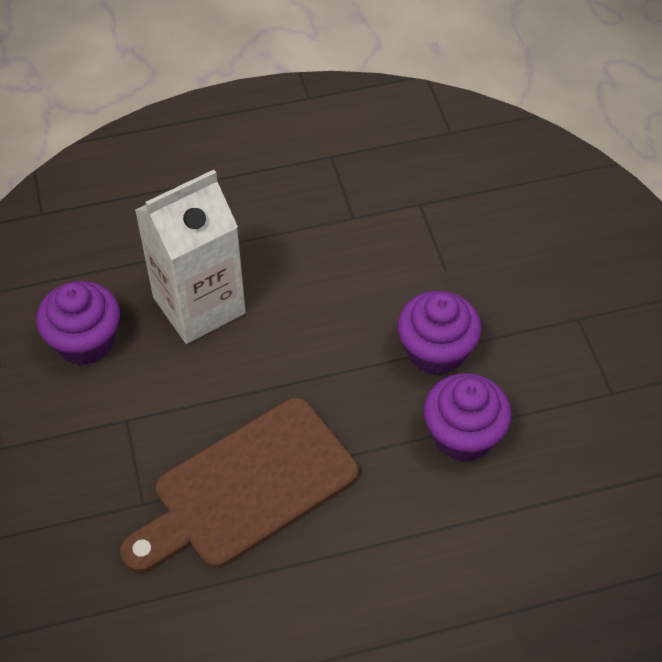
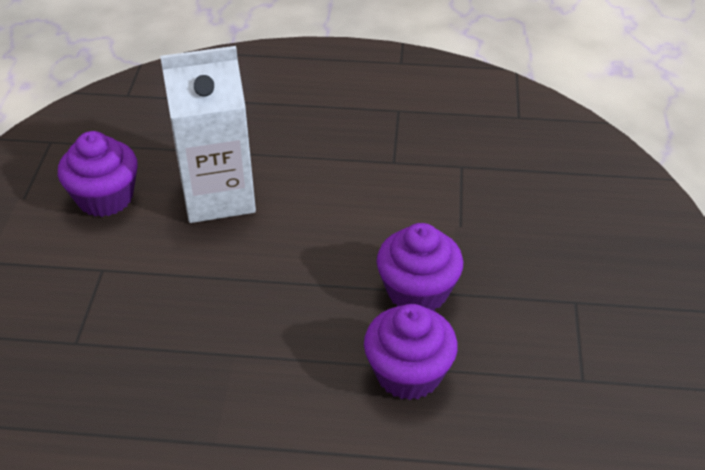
camera: 20 degrees right, 10 degrees down
(247, 488) = (176, 358): brown cutting board -> none

